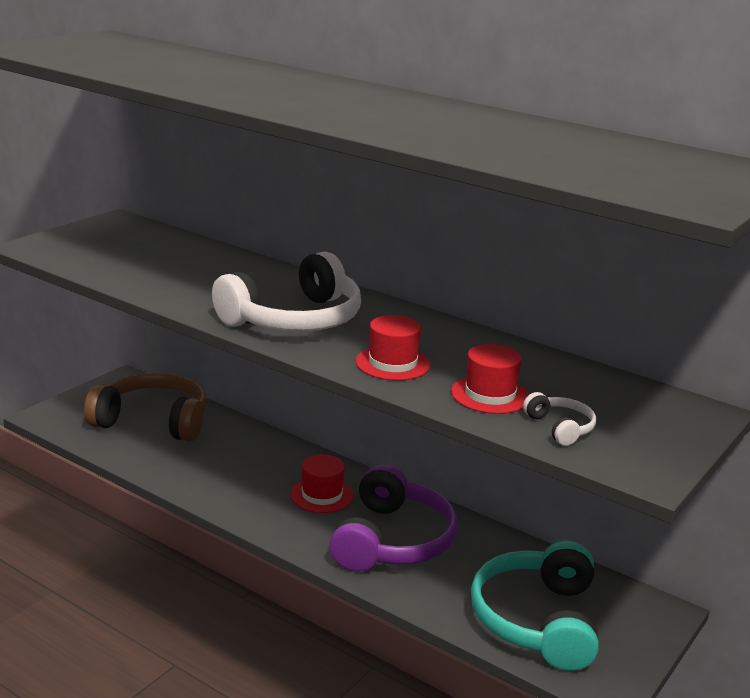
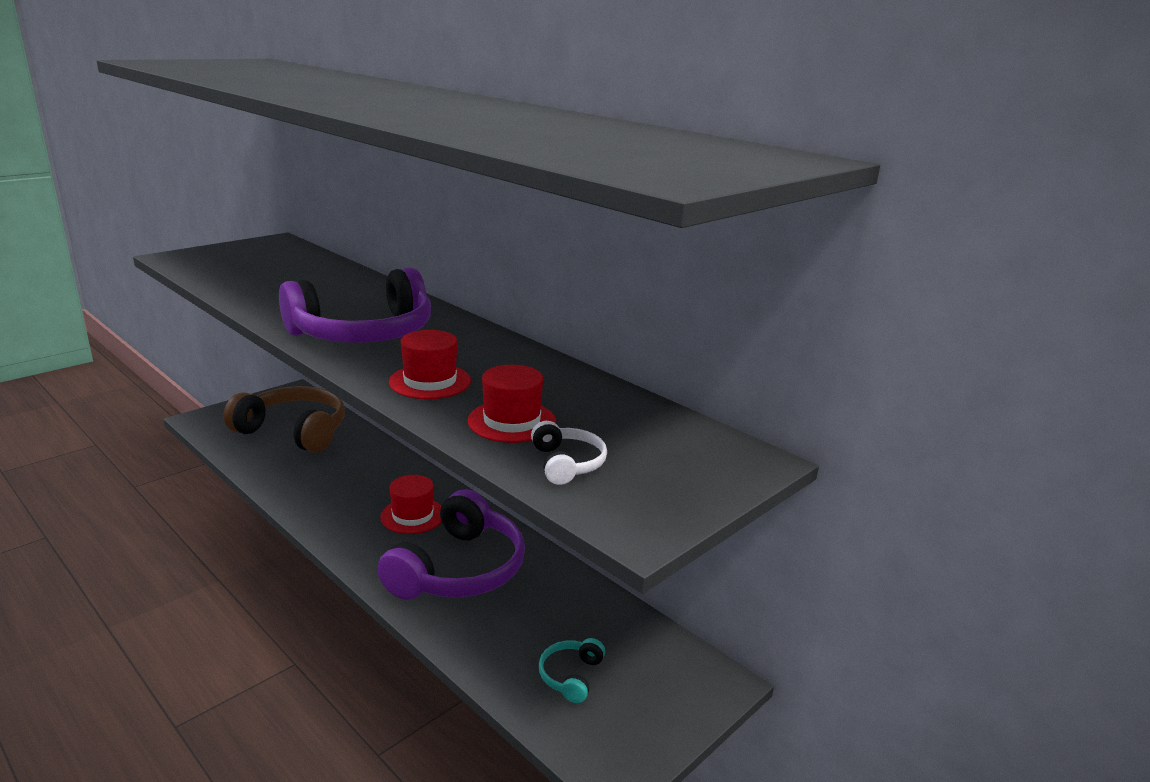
camera: 10 degrees right, 0 degrees up
(294, 319) = (364, 333): white headphones -> purple headphones
(537, 620) = (571, 676): turquoise headphones -> turquoise headphones, size x0.43

